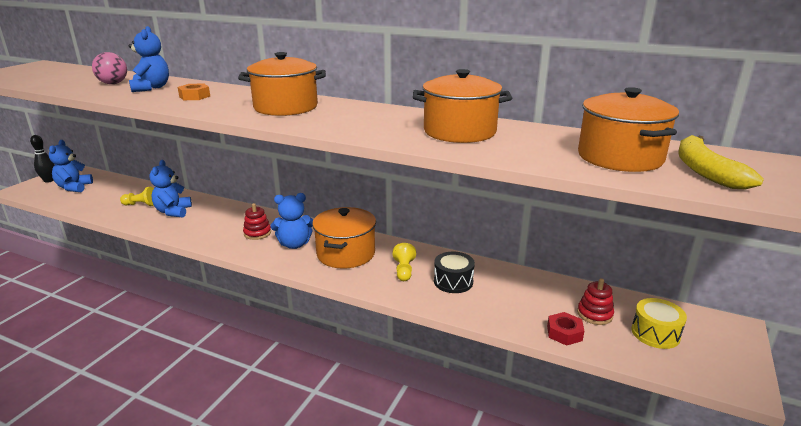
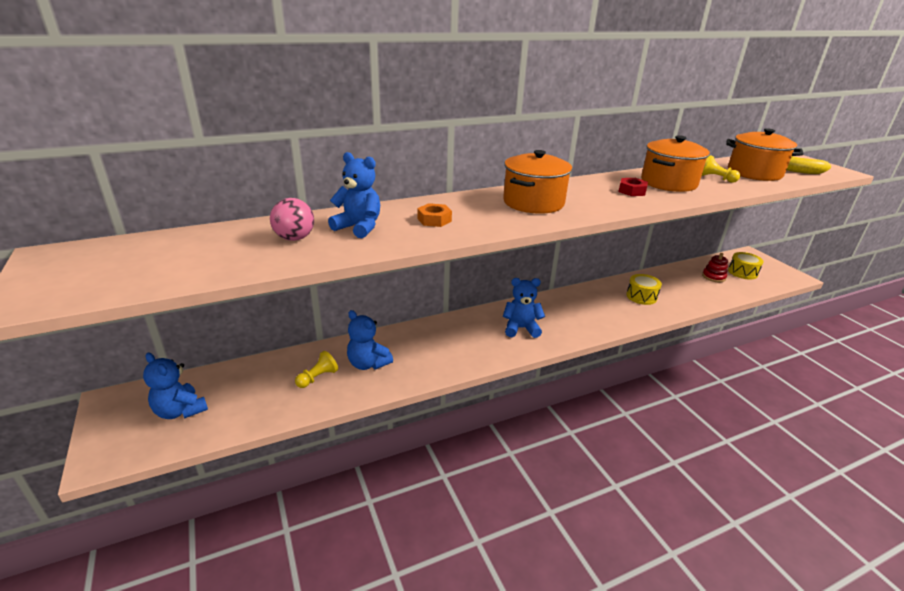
camera: 50 degrees left, 5 degrees up
(49, 180) = (113, 426): black bowling pin -> none
(257, 233) = (479, 337): red stacking toy -> none
(294, 244) = (521, 328): blue teddy bear -> blue teddy bear turned 120 degrees counterclockwise
(346, 254) = (562, 315): orange pot -> none
(404, 270) = (610, 305): yellow pawn -> yellow pawn (716, 178)
(453, 281) = (641, 296): black drum -> yellow drum
(564, 333) = (725, 293): red nut -> red nut (632, 191)

